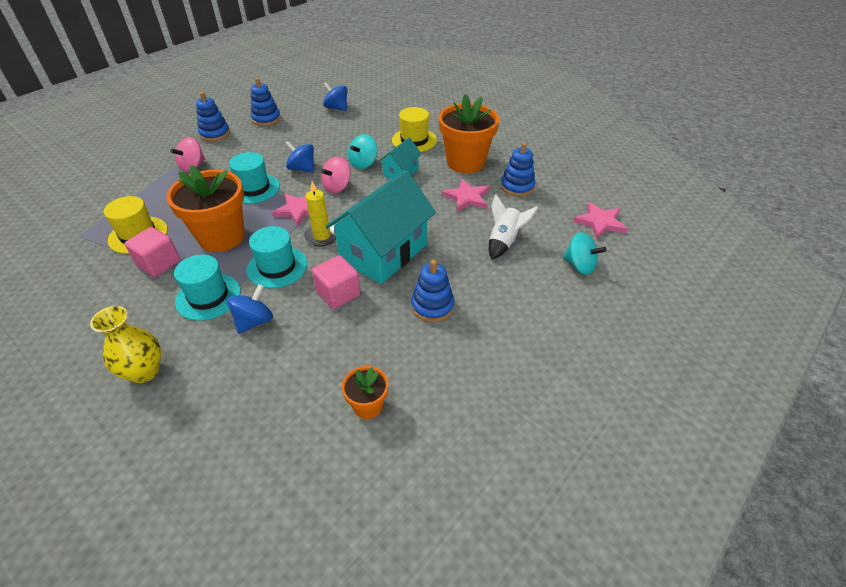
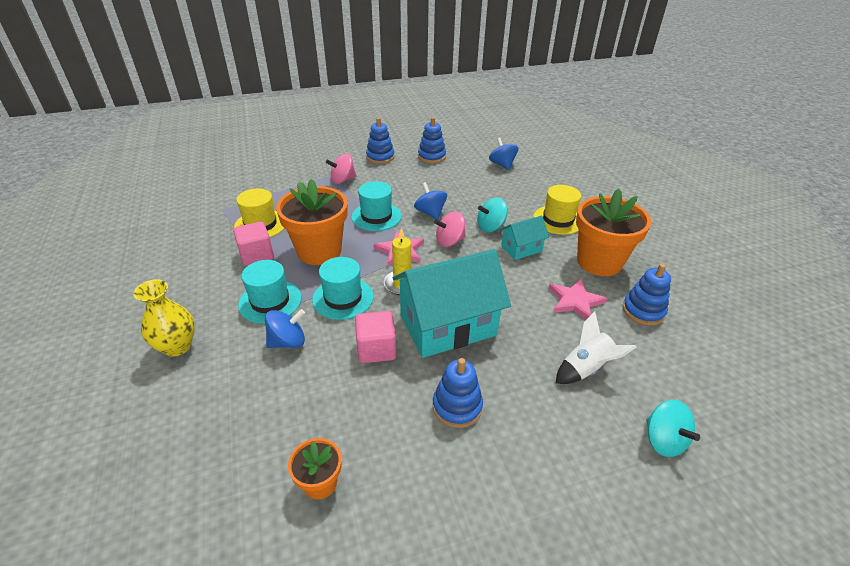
camera: 30 degrees right, 5 degrees down
(600, 222) = (727, 397): pink star -> none

